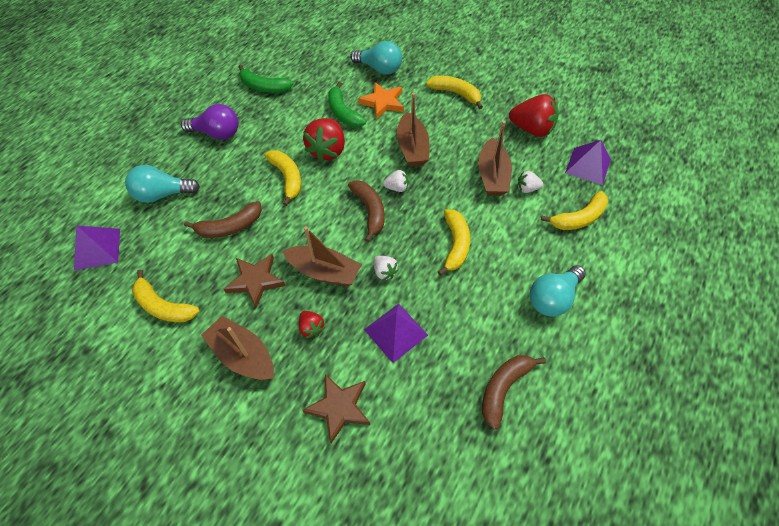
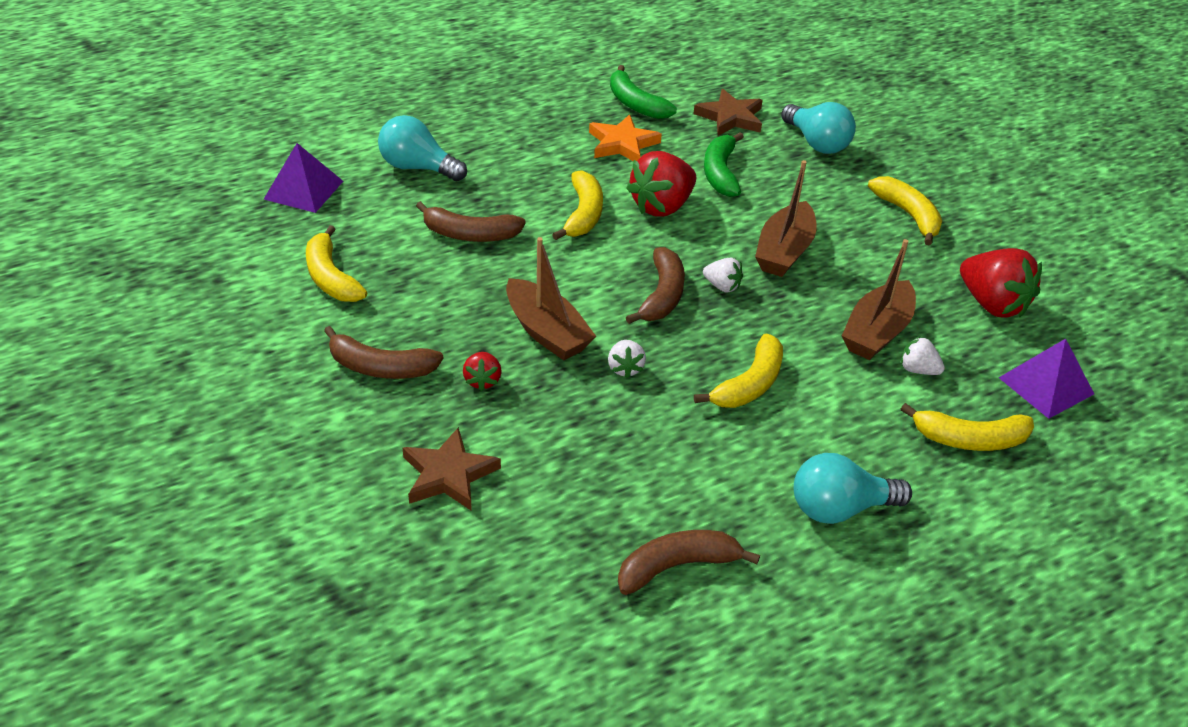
camera: 30 degrees right, 15 degrees down
(217, 133) = (534, 131): purple light bulb -> none
(243, 355) = (380, 367): brown boat -> brown banana
(255, 281) = (455, 302): brown star -> brown star (730, 117)
(383, 102) = (787, 183): orange star -> orange star (622, 144)
(395, 332) = (584, 436): purple pyramid -> none

